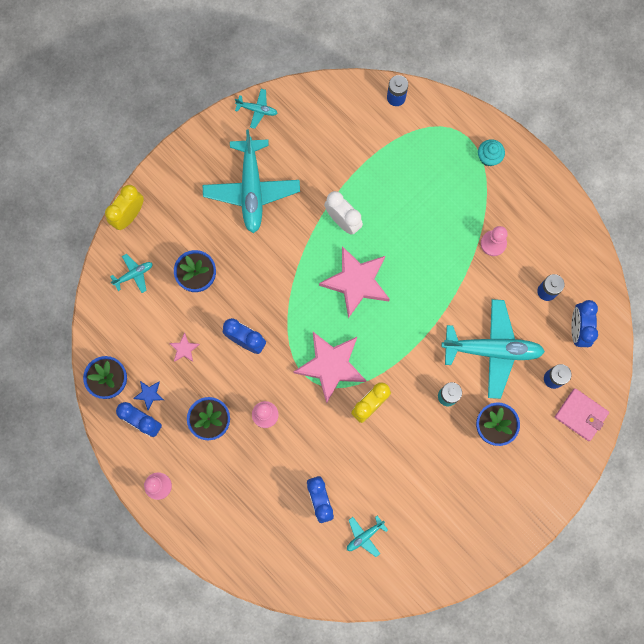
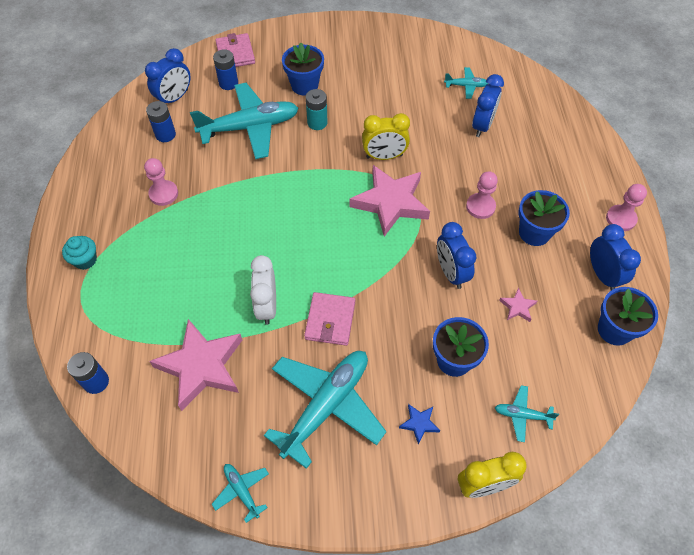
camera: 140 degrees left, 20 degrees down
(149, 394) = (581, 293): blue star -> blue star (419, 423)
(295, 243) = (330, 320): none -> pink wallet
(356, 282) = (307, 247): pink star -> pink star (201, 366)
(492, 350) = (250, 127): turquoise plane -> turquoise plane turned 120 degrees clockwise

